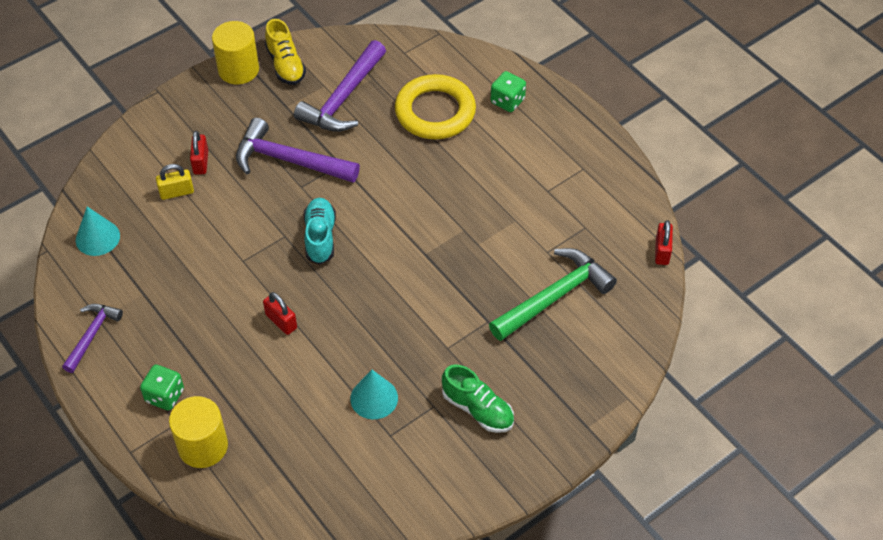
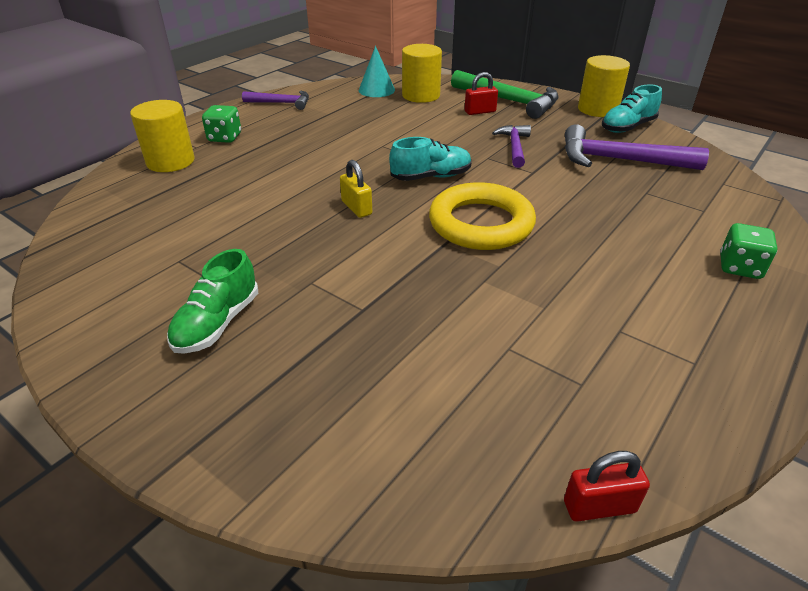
camera: 75 degrees right, 15 degrees down
(134, 201) = (421, 95): none -> yellow cylinder
(176, 192) = (440, 108): yellow padlock -> yellow padlock (356, 208)
(281, 321) = (318, 174): red padlock -> none
(285, 65) = (627, 127): yellow shoe -> turquoise shoe
(289, 160) = (514, 147): purple hammer -> purple hammer, size x0.59
(374, 398) = (229, 241): turquoise cone -> none
(435, 112) = (661, 216): yellow ring -> yellow ring (481, 223)
(554, 296) = (430, 369): green hammer -> green hammer (509, 101)

